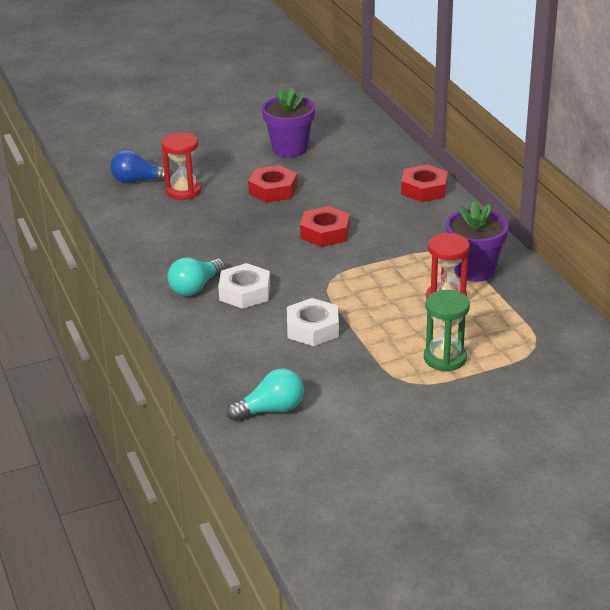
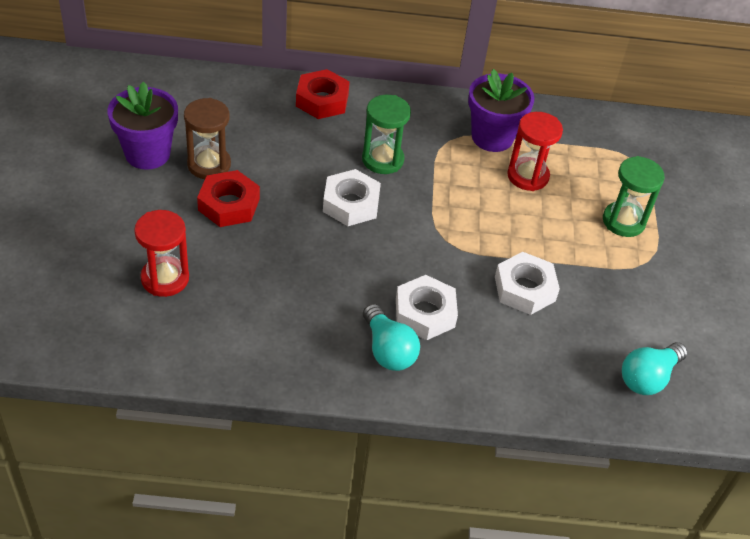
camera: 70 degrees left, 15 degrees up
(138, 181) = (102, 311): blue light bulb -> none
(271, 410) = (648, 378): turquoise light bulb -> turquoise light bulb turned 135 degrees counterclockwise
(303, 171) = (209, 165): none -> brown hourglass
(325, 233) = (351, 203): red nut -> white nut
(387, 231) = (382, 160): none -> green hourglass

